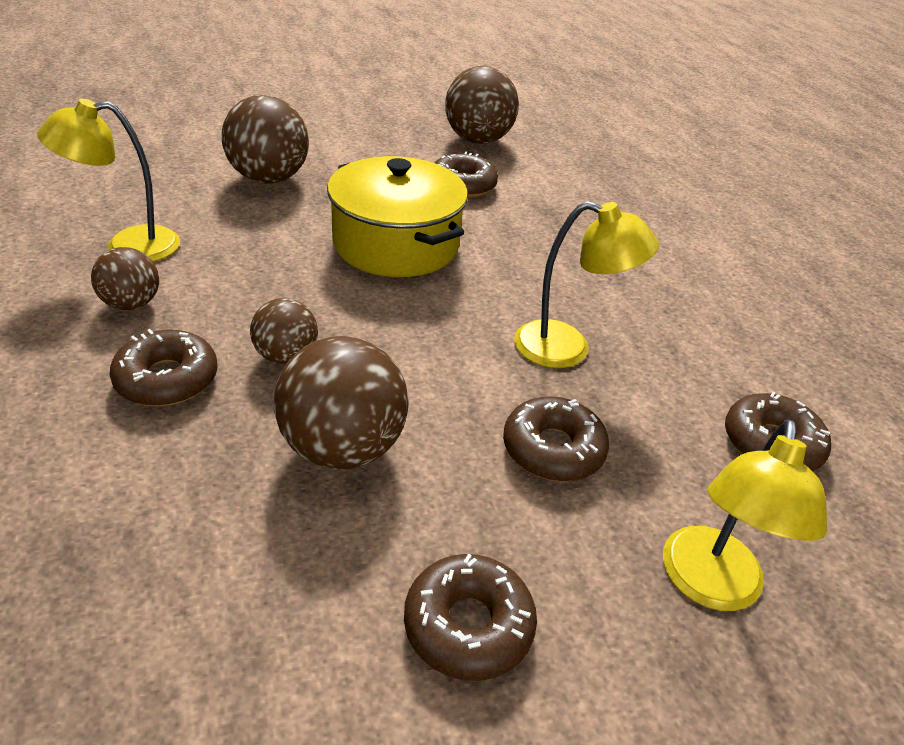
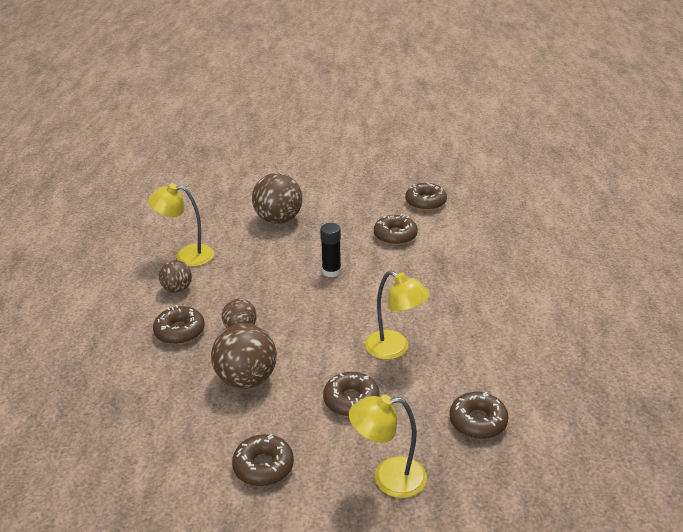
camera: 25 degrees right, 5 degrees down
(396, 244) = (331, 271): yellow pot -> black glue stick
(478, 140) = (425, 202): brown ball -> brown donut
(709, 586) = (388, 478): yellow lamp -> yellow lamp turned 45 degrees clockwise

